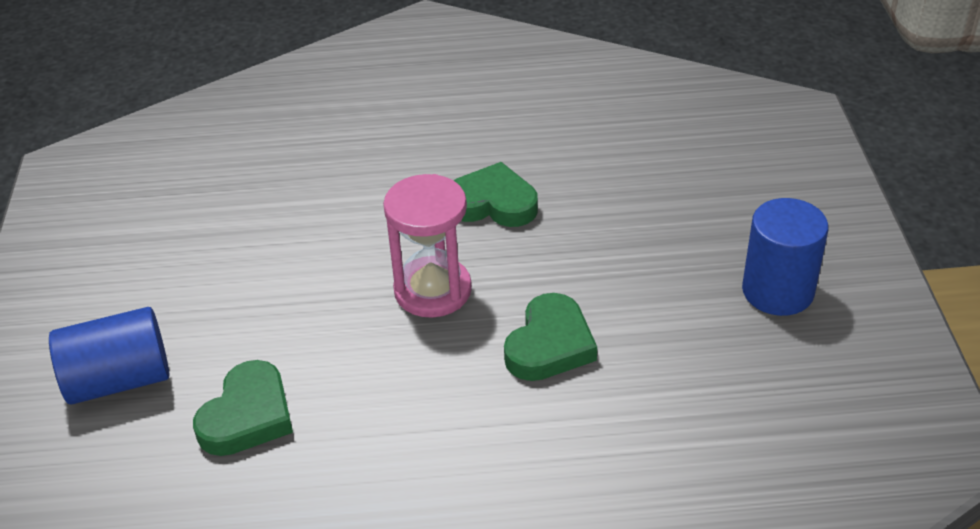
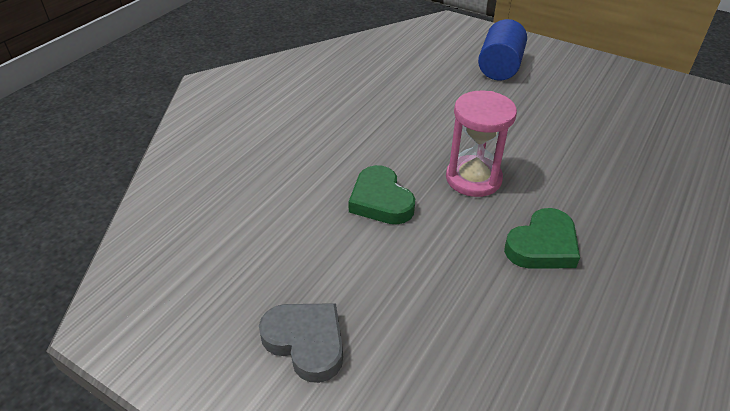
camera: 125 degrees right, 0 degrees up
(247, 416) = (439, 90): green heart -> none
(777, 291) = (306, 342): blue cylinder -> grey heart

